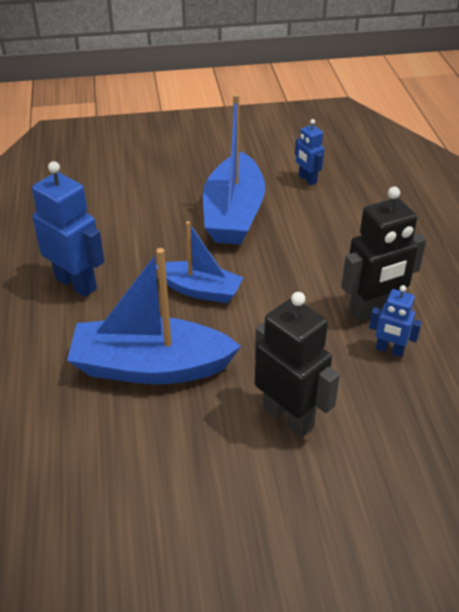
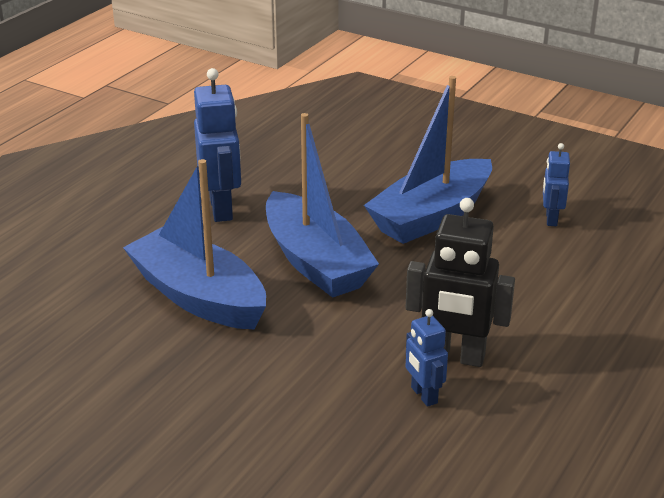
camera: 40 degrees right, 10 degrees down
(200, 290) = (315, 262): blue boat -> blue boat, size x1.66
(288, 417) = (257, 392): black robot -> none

